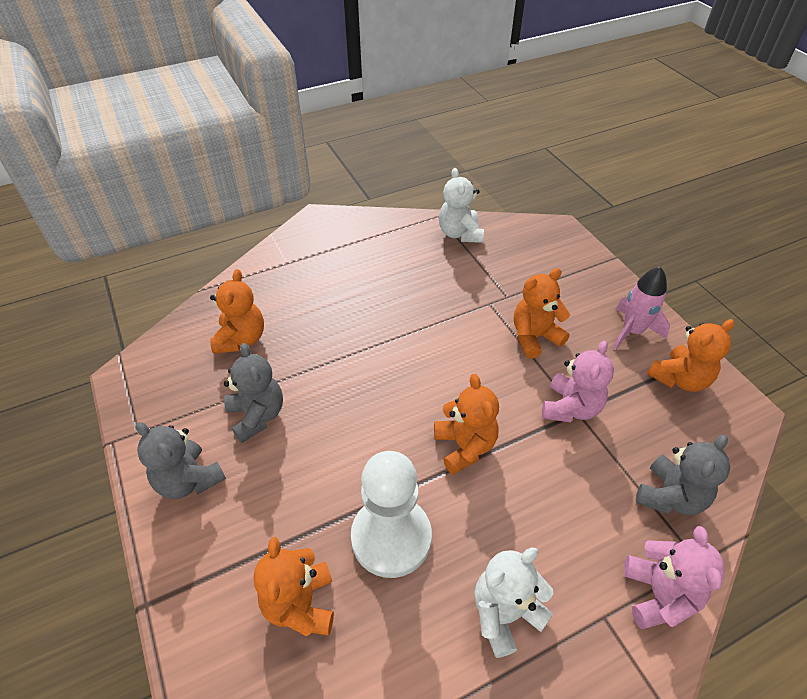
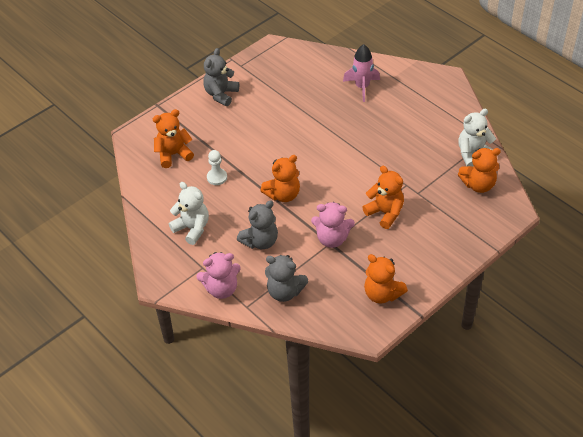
camera: 75 degrees right, 0 degrees up
(241, 339) = (319, 79): orange teddy bear -> orange teddy bear (478, 185)
(257, 416) = (268, 105): grey teddy bear -> grey teddy bear (260, 241)
(391, 537) = (217, 177): white pawn -> white pawn, size x0.48
(632, 331) = (416, 265): pink rocket -> pink rocket (362, 87)

